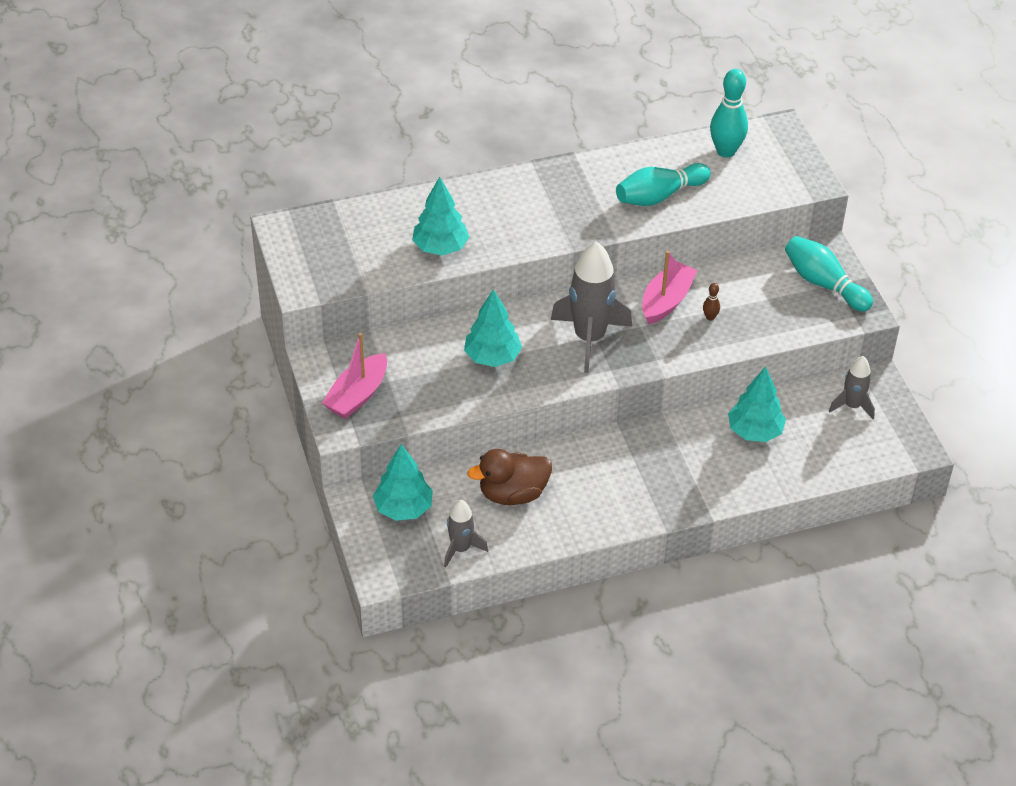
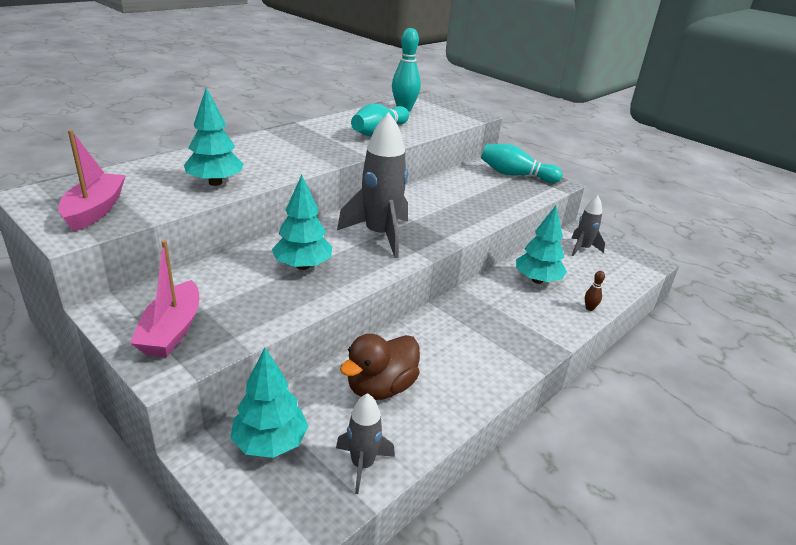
camera: 30 degrees left, 15 degrees down
(666, 301) = (420, 202): pink boat -> pink boat (95, 210)
(710, 317) = (460, 205): brown bowling pin -> brown bowling pin (589, 308)

